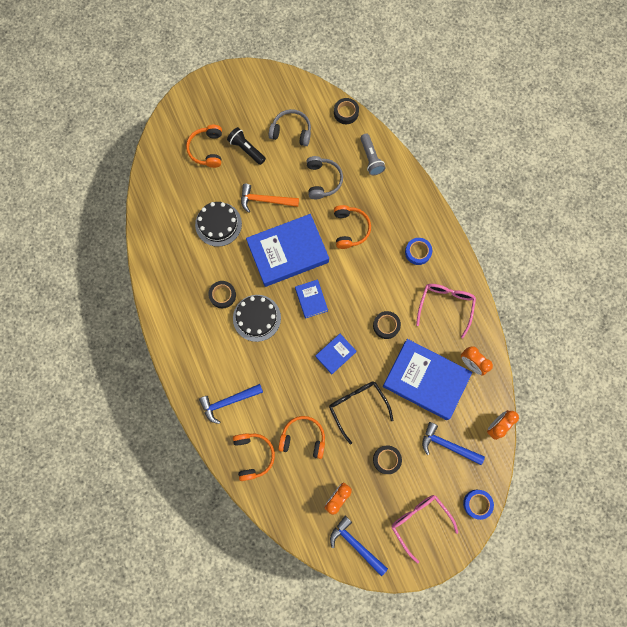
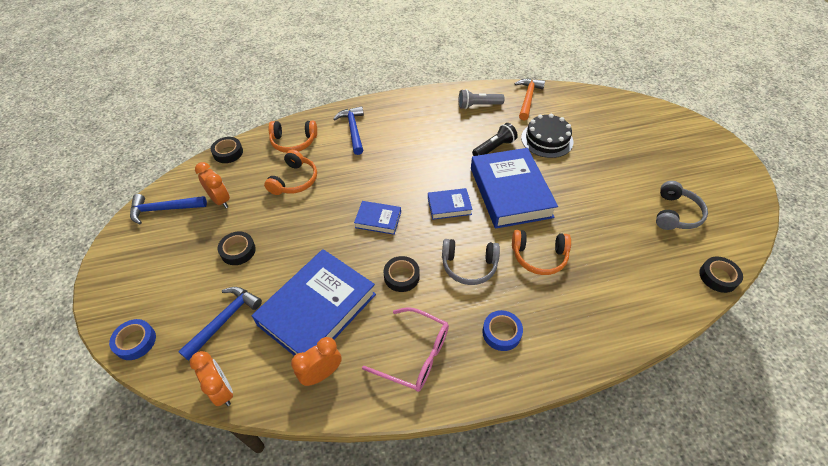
camera: 100 degrees right, 25 degrees down
(207, 149) = (637, 139): orange headphones -> none
(222, 295) = (465, 136): black tape -> black tape (228, 153)
(246, 149) = (643, 170): black flashlight -> black flashlight (494, 148)
(257, 318) = (436, 158): black cake -> none
(265, 200) = (577, 180): orange hammer -> orange hammer (528, 99)
(322, 180) = (608, 237): grey headphones -> grey headphones (469, 266)
(335, 354) = (378, 220): blue book -> blue book turned 45 degrees counterclockwise
(356, 544) = (164, 209): blue hammer -> blue hammer turned 150 degrees counterclockwise
(357, 406) = (310, 232): black glasses -> none
(371, 158) = (648, 296): grey flashlight -> grey flashlight (478, 106)
(419, 521) = (152, 272): pink glasses -> none

